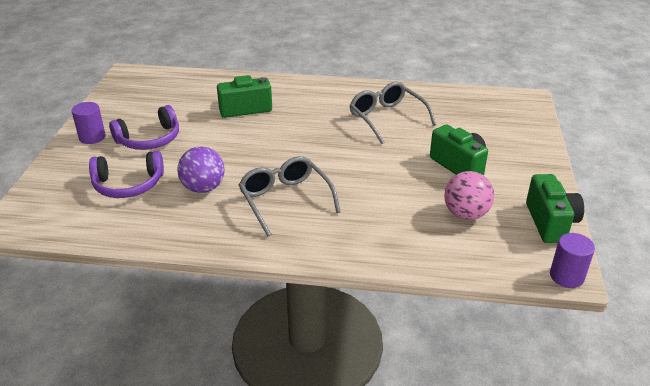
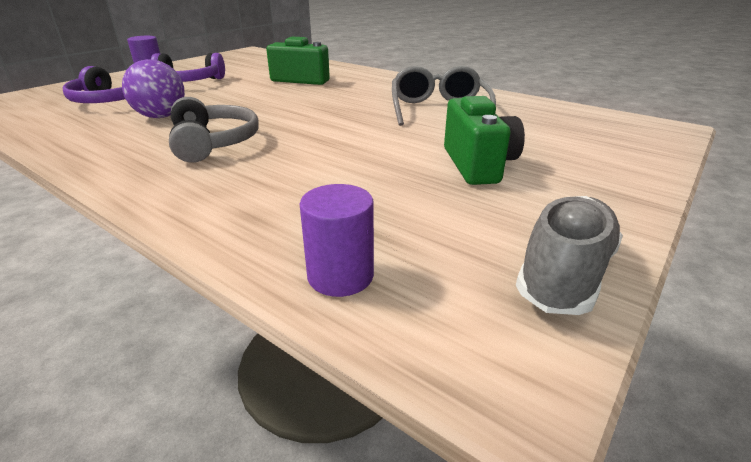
camera: 30 degrees right, 5 degrees down
(285, 200) = (213, 142): grey glasses -> grey headphones
(465, 214) = (416, 216): pink ball -> none
(550, 222) = (564, 274): green camera -> grey shoe
(566, 276) = (505, 389): purple cylinder -> purple cylinder (340, 276)

